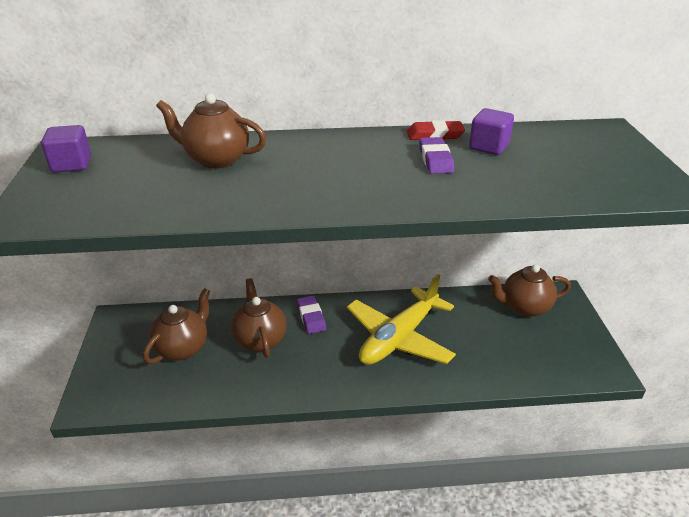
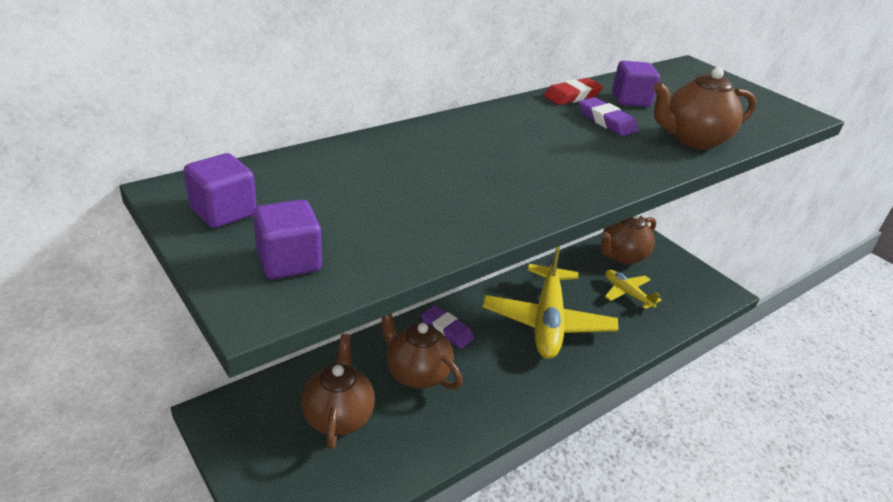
camera: 35 degrees left, 0 degrees up
(66, 201) = (289, 261): none -> purple cube
(216, 159) = (399, 165): brown teapot -> brown teapot (692, 140)
(497, 339) = (627, 293): none -> yellow plane

